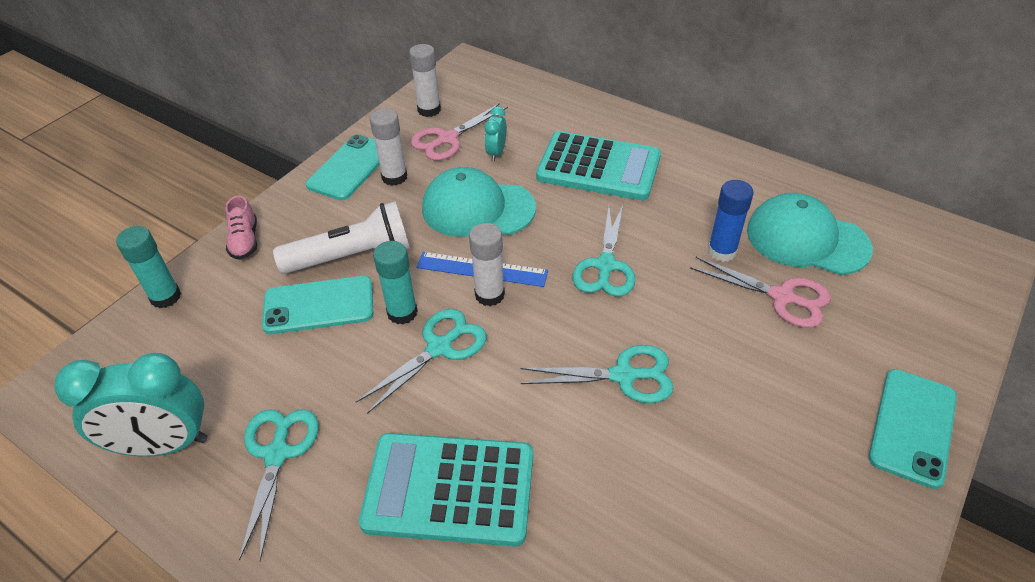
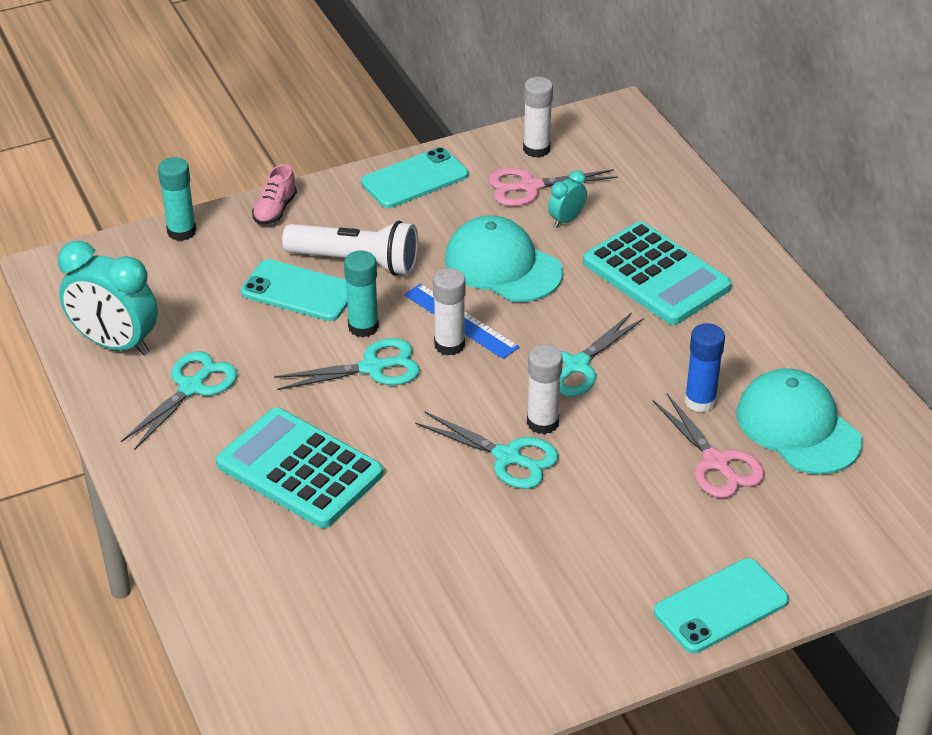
camera: 30 degrees right, 5 degrees down
(394, 177) = (449, 205): white glue stick -> white glue stick (542, 423)

